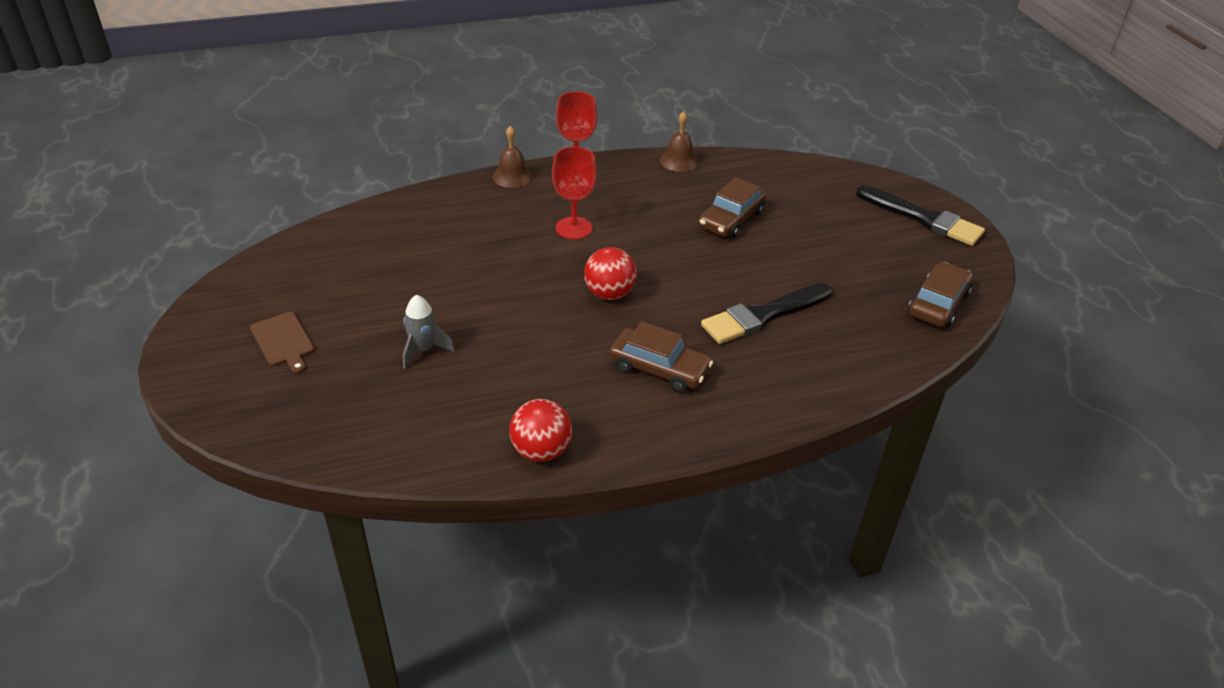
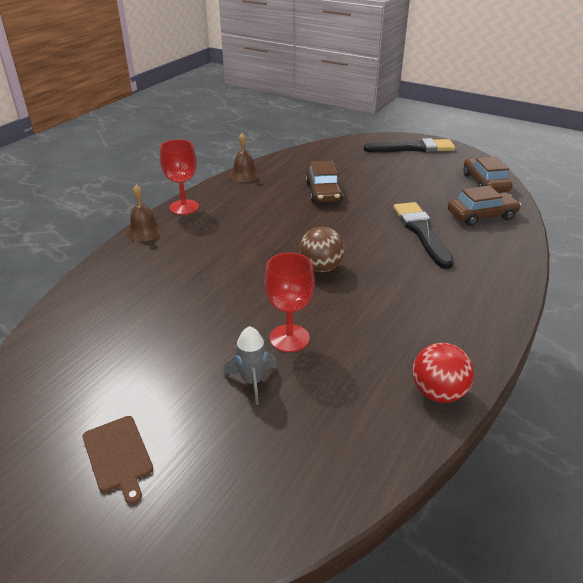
camera: 40 degrees left, 5 degrees down
(283, 341) = (118, 456): brown cutting board -> brown cutting board turned 45 degrees clockwise
(573, 228) = (237, 242): red goblet -> red goblet (289, 338)
(609, 293) = (321, 268): red ball -> brown ball
(659, 368) = (419, 293): brown car -> brown car (481, 215)
(763, 315) = (421, 232): black brush -> black brush turned 150 degrees clockwise

